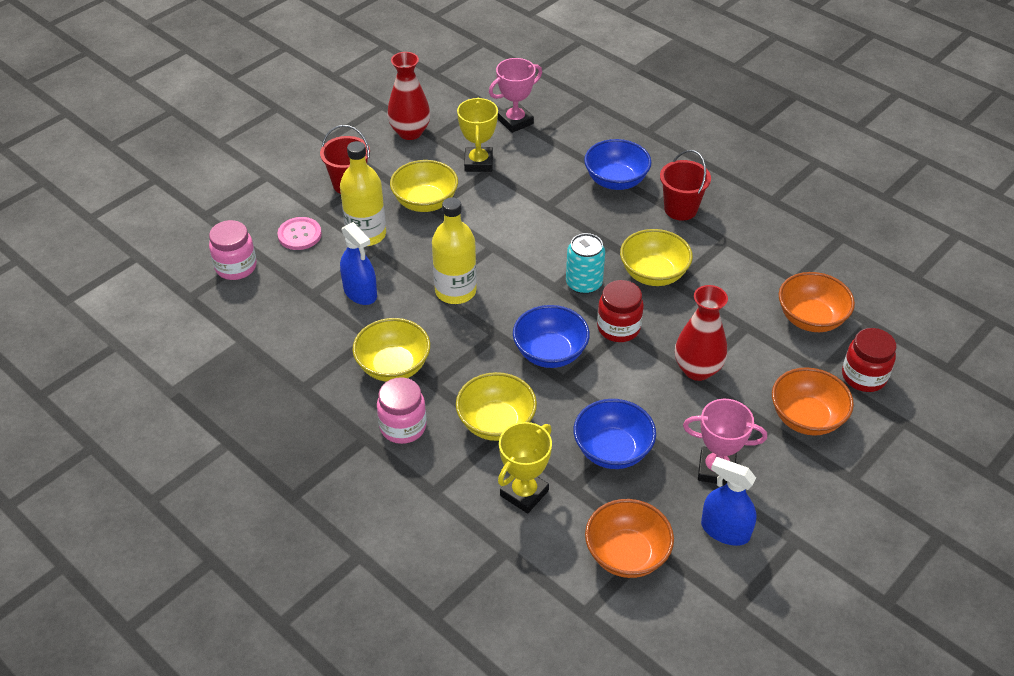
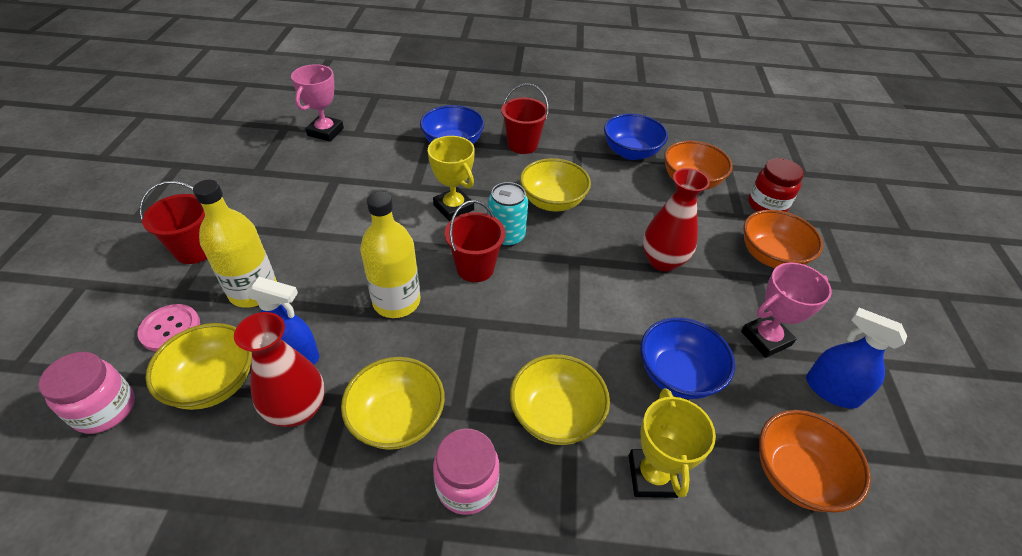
camera: 40 degrees left, 0 degrees up
(410, 132) = (228, 177): red vase -> red vase (297, 409)
(425, 202) = (294, 232): yellow bowl -> yellow bowl (213, 383)
(478, 163) = (320, 177): yellow trophy -> yellow trophy (453, 207)
(535, 296) = (475, 268): none -> red bucket
(550, 353) = (537, 313): blue bowl -> blue bowl (630, 152)
(618, 328) = (570, 259): red jar -> none
(725, 530) = (831, 390): blue spray bottle -> blue spray bottle turned 45 degrees clockwise

